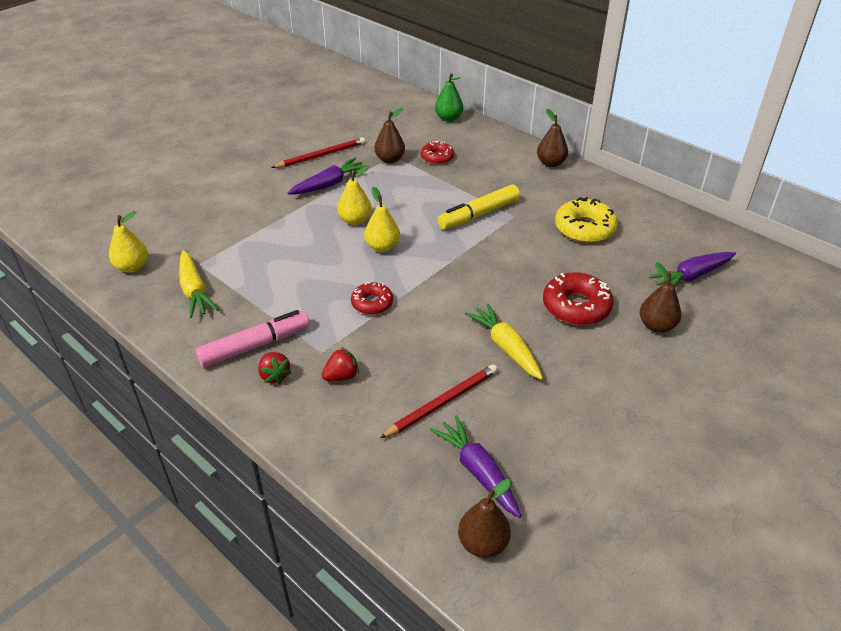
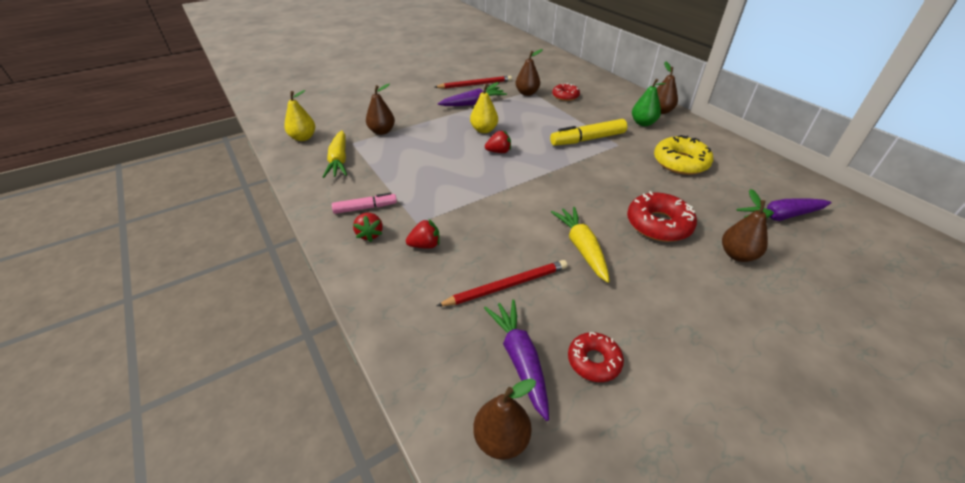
camera: 15 degrees right, 0 degrees up
(230, 242) = (382, 131): none -> brown pear
(255, 345) = (365, 208): pink marker -> pink marker, size x0.64
(372, 303) = (474, 192): red donut -> red donut (594, 361)
(382, 247) = (498, 151): yellow pear -> red strawberry
(448, 118) = (583, 72): green pear -> green pear (643, 123)

